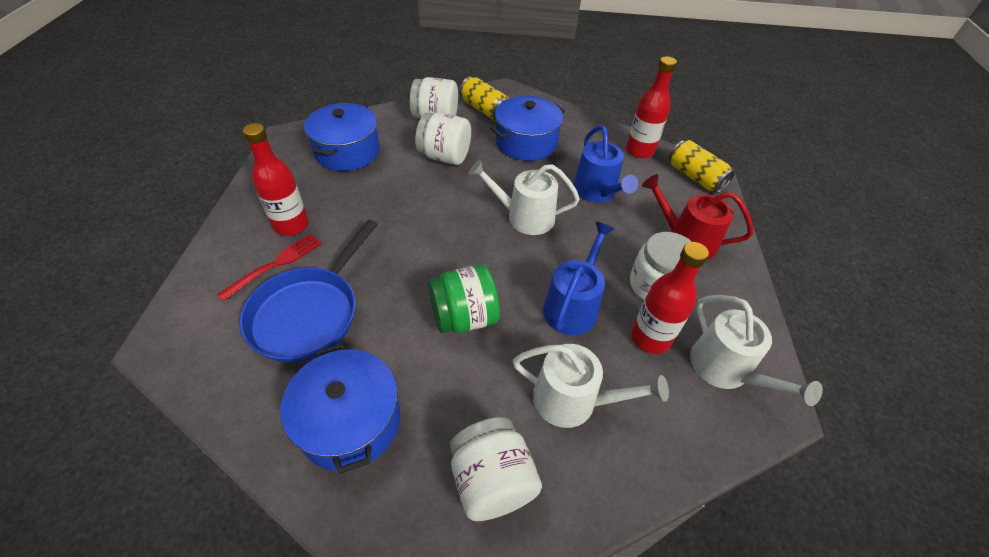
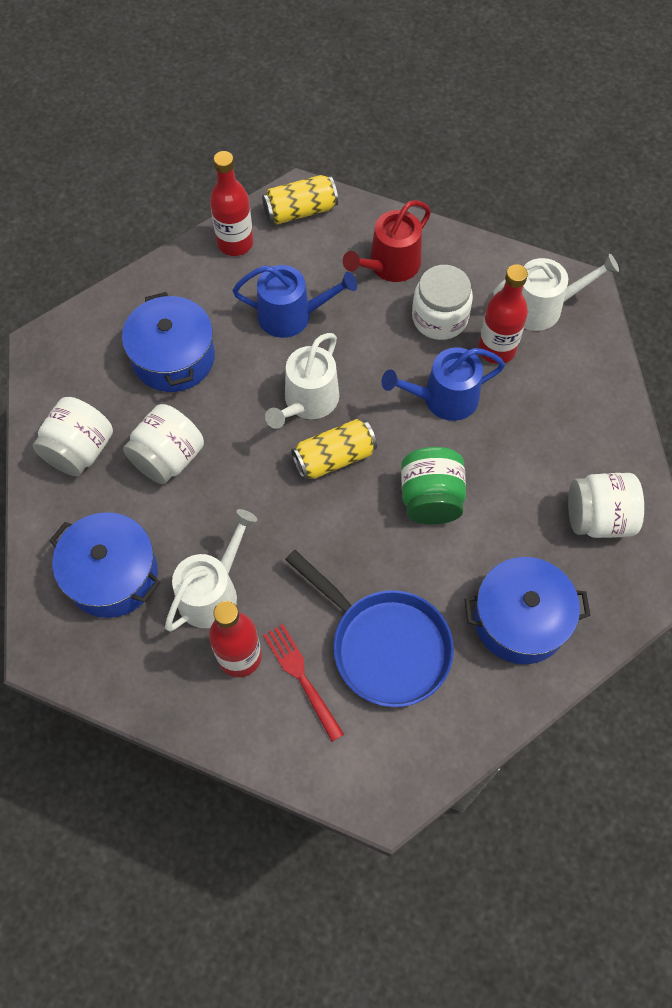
camera: 70 degrees left, 15 degrees up
(484, 110) = (81, 384): yellow can -> yellow can (334, 458)
(572, 306) = (444, 398): blue watering can -> blue watering can turned 60 degrees counterclockwise
(572, 400) = (542, 435): white watering can -> white watering can (212, 592)

